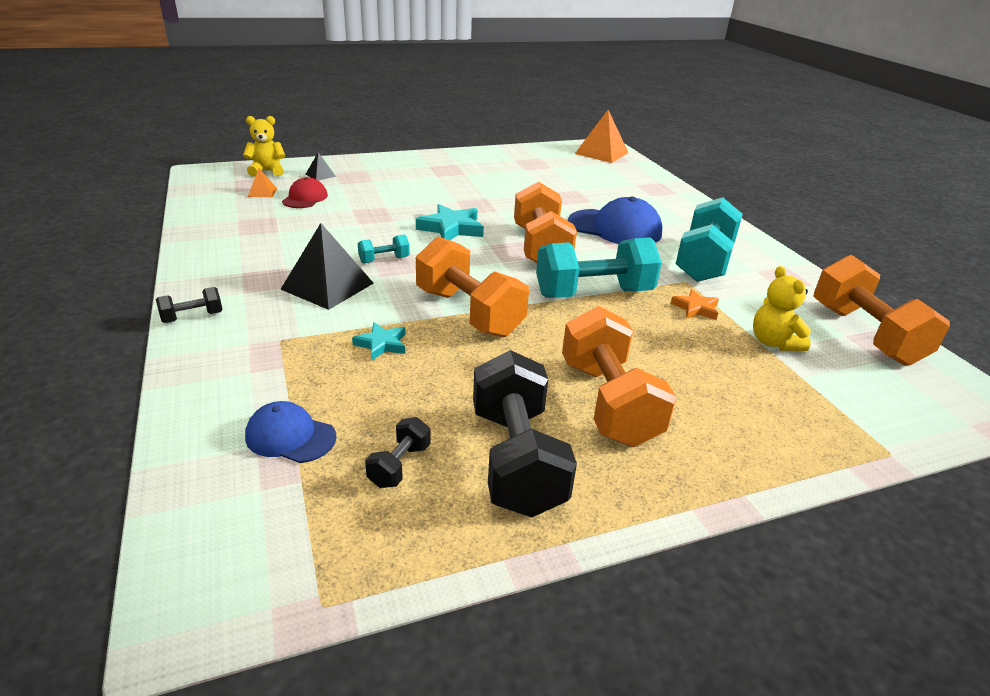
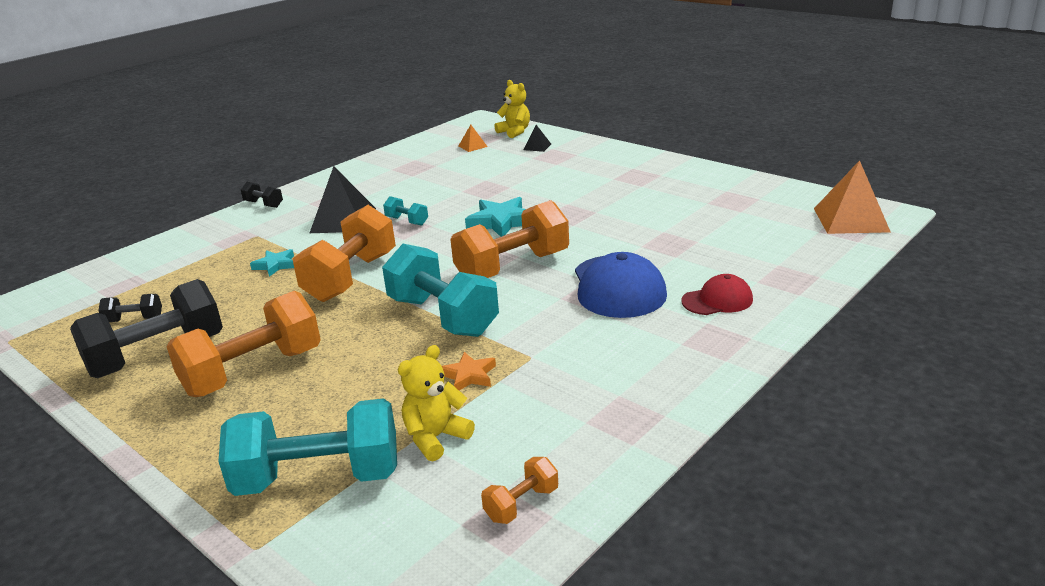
camera: 65 degrees right, 5 degrees down
(290, 436) = (149, 279): blue cap -> none
(305, 198) = (483, 160): red cap -> red cap (717, 300)
(703, 262) = (597, 356): turquoise dumbbell -> turquoise dumbbell (319, 478)
(865, 334) = (521, 504): orange dumbbell -> orange dumbbell, size x0.45

